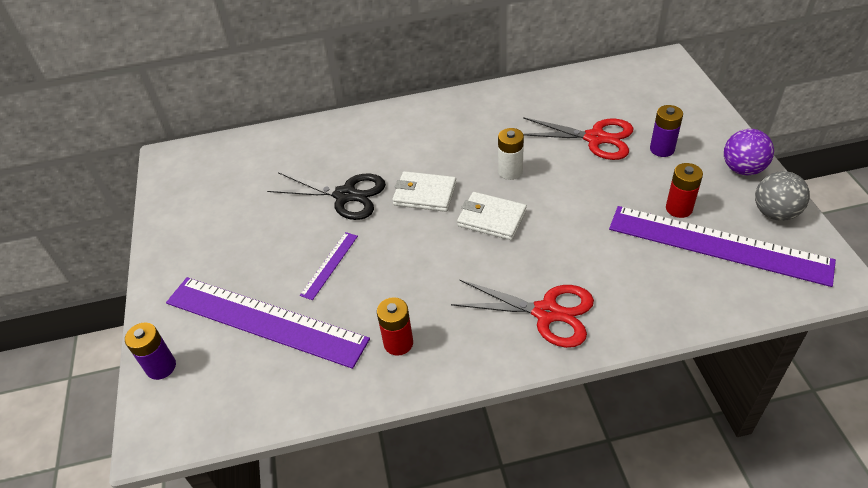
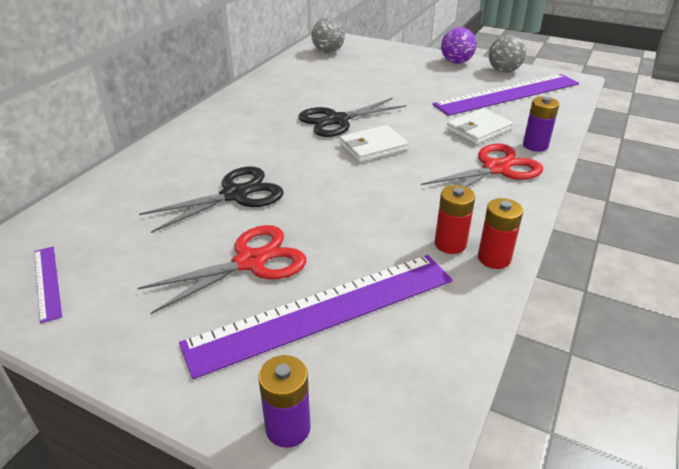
camera: 55 degrees left, 10 degrees down
(329, 265) = (307, 240): purple ruler -> purple ruler (47, 282)
(425, 194) = (301, 160): white wallet -> white wallet (478, 129)
(510, 171) = (337, 120): white battery -> black scissors
(595, 138) = (357, 83): red scissors -> red scissors (250, 262)
(633, 81) = (328, 52): none -> grey ball
(662, 149) = (403, 71): purple battery -> purple battery (535, 145)
(679, 208) = (461, 90): red battery -> red battery (494, 258)

